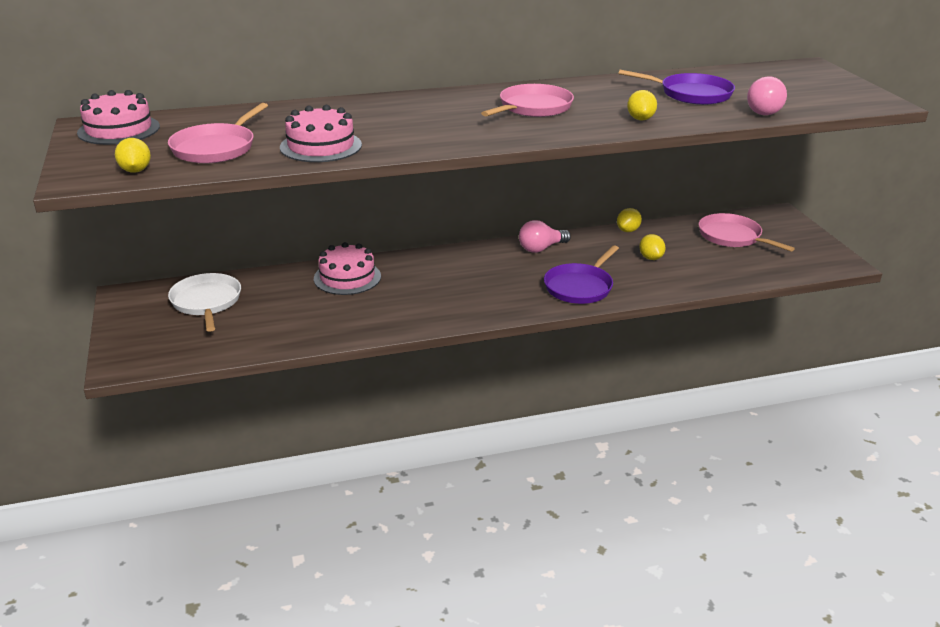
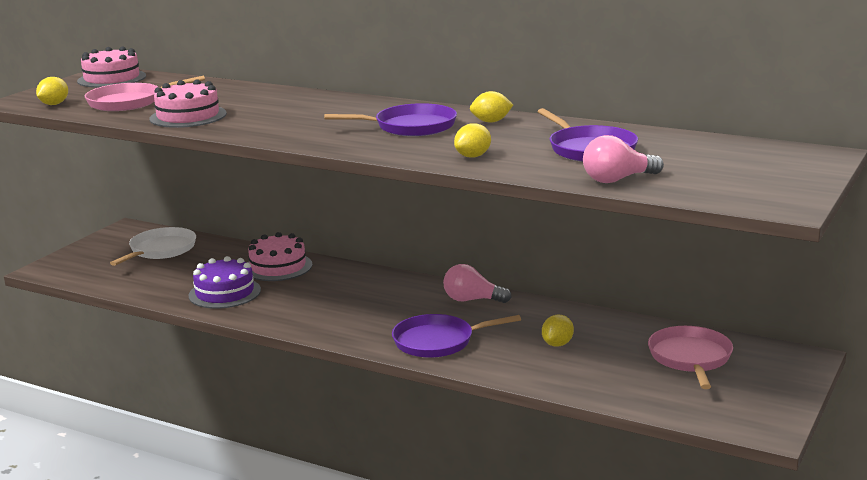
camera: 45 degrees right, 10 degrees down
(348, 315) = (224, 293): none -> purple cake
(533, 107) = (411, 127): pink pan -> purple pan
(628, 230) = (588, 314): yellow lemon -> yellow lemon (491, 121)

